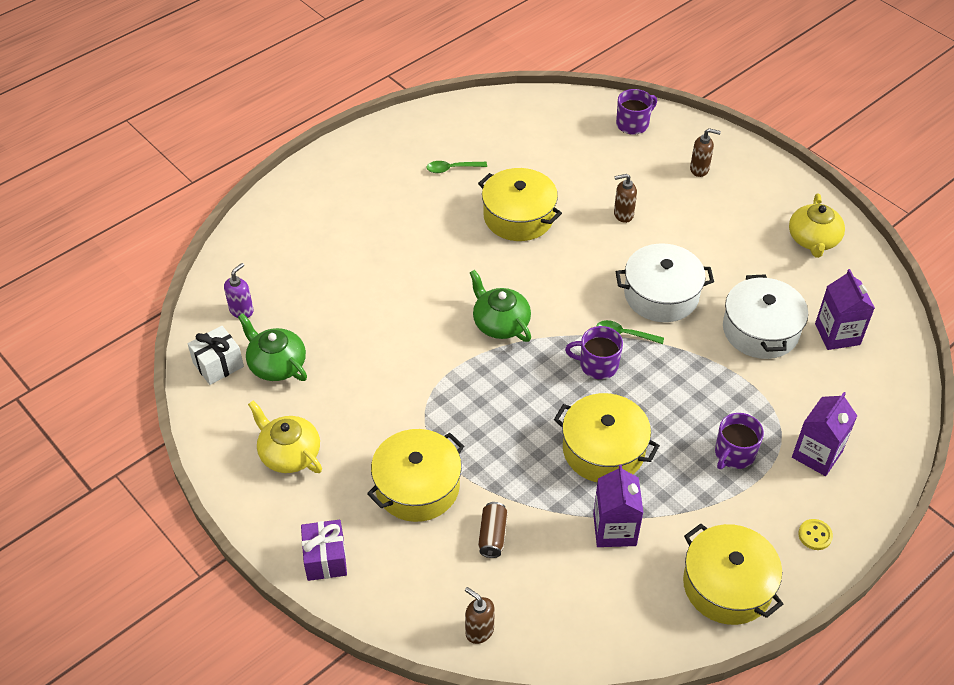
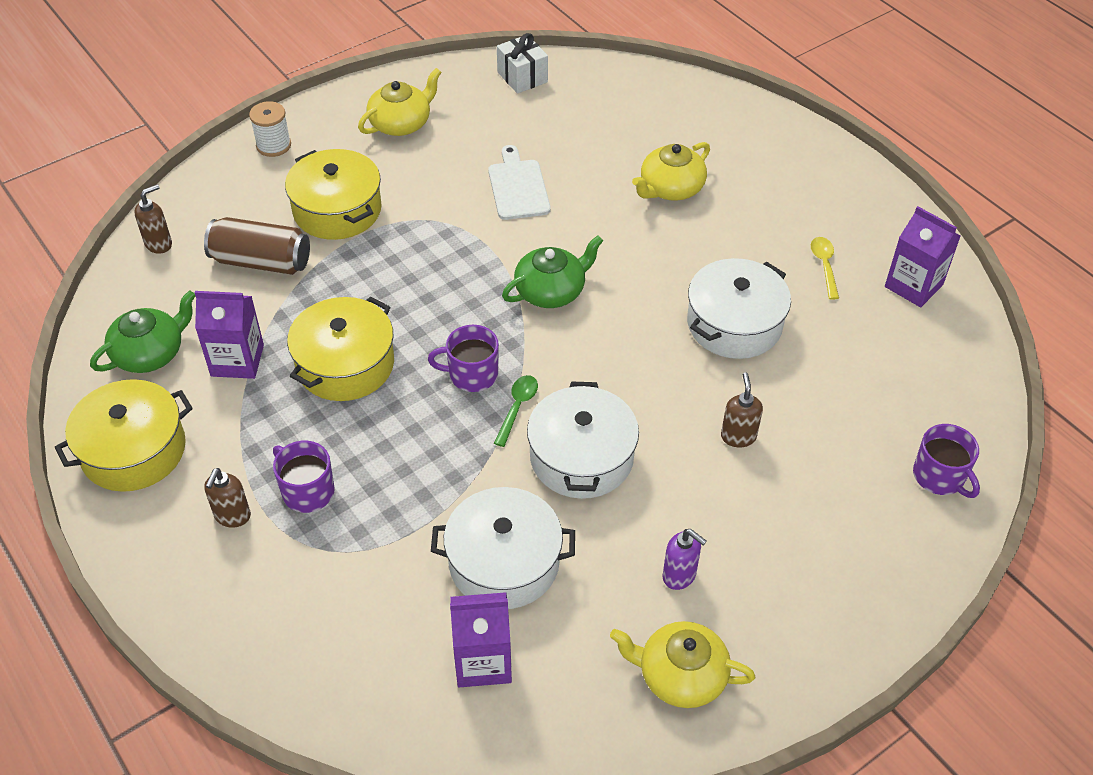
camera: 95 degrees right, 0 degrees up
(241, 310) = (594, 91): purple soap dispenser -> purple soap dispenser (679, 575)
(276, 364) = (516, 115): green teapot -> green teapot (150, 353)
(325, 559) = (273, 145): purple gift -> white spool
(372, 255) = (670, 188): none -> yellow teapot
(376, 354) = (518, 187): none -> white cutting board
(452, 169) = (824, 266): green spoon -> yellow spoon
(492, 535) = (261, 262): brown can -> brown can, size x1.73
(518, 216) = (734, 324): yellow pot -> white pot
(597, 365) = (472, 374): purple mug -> purple mug turned 105 degrees counterclockwise
(699, 169) = (839, 547): brown soap dispenser -> brown soap dispenser (232, 516)
(815, 535) = (167, 552): yellow button -> none
(817, 454) = (283, 583): purple carton -> purple carton (913, 286)

